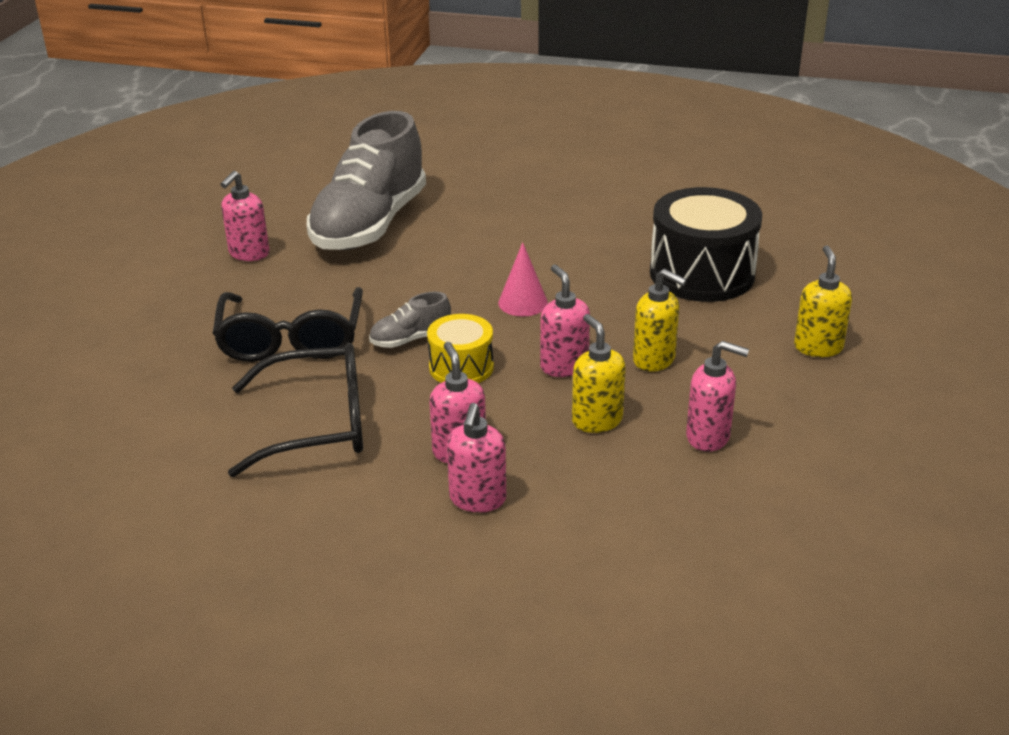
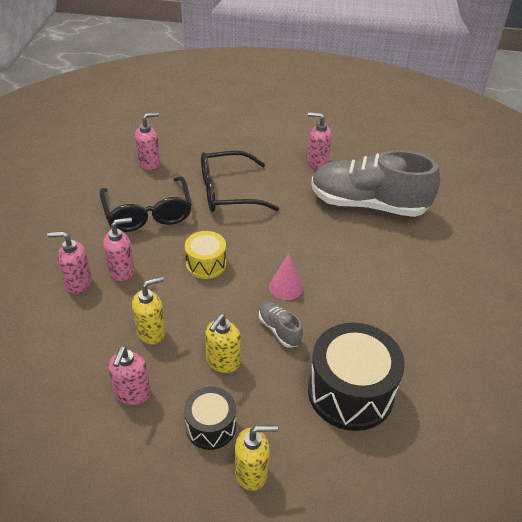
camera: 80 degrees right, 10 degrees up
(410, 339) = (234, 239): grey shoe -> grey shoe (279, 330)
(564, 366) = (211, 312): pink soap dispenser -> pink soap dispenser (149, 163)
(757, 373) = (211, 426): none -> black drum

